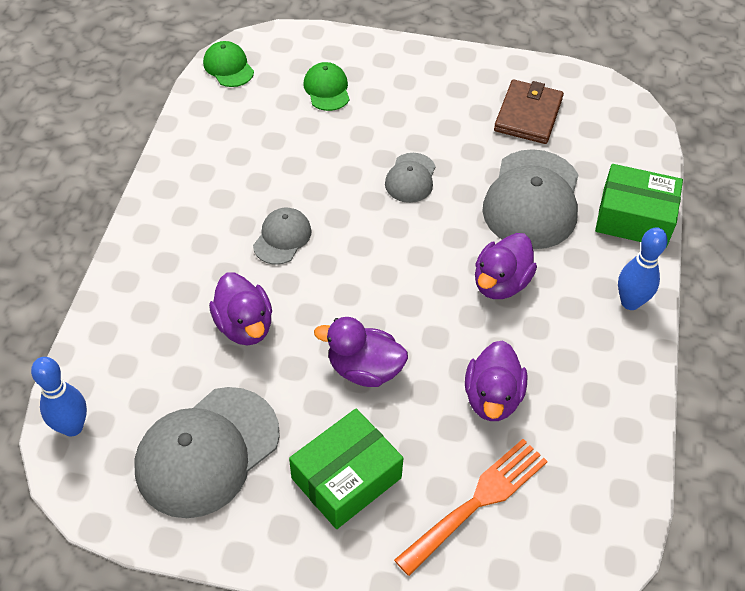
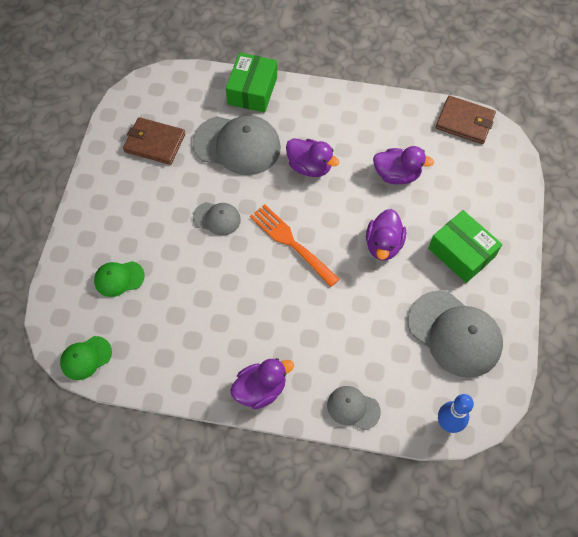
camera: 90 degrees left, 10 degrees up
(244, 326) = (355, 320): purple duck -> purple duck (260, 389)
(282, 238) = (276, 301): grey cap -> grey cap (353, 408)
(477, 502) = (466, 185): orange fork -> orange fork (291, 242)
(613, 516) = (465, 122): none -> brown wallet
(630, 302) = (321, 99): blue bowling pin -> none

